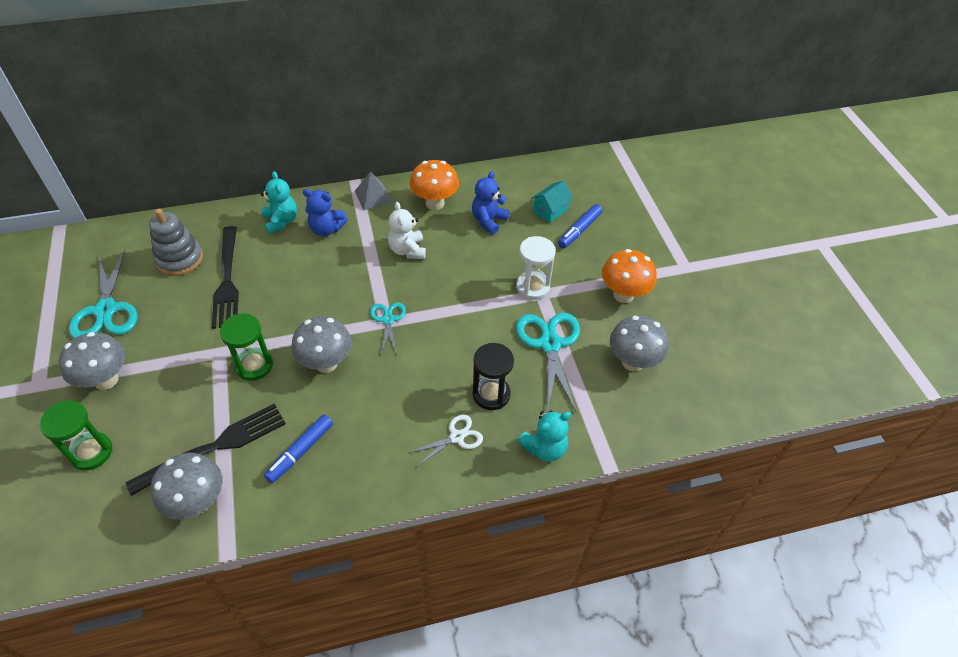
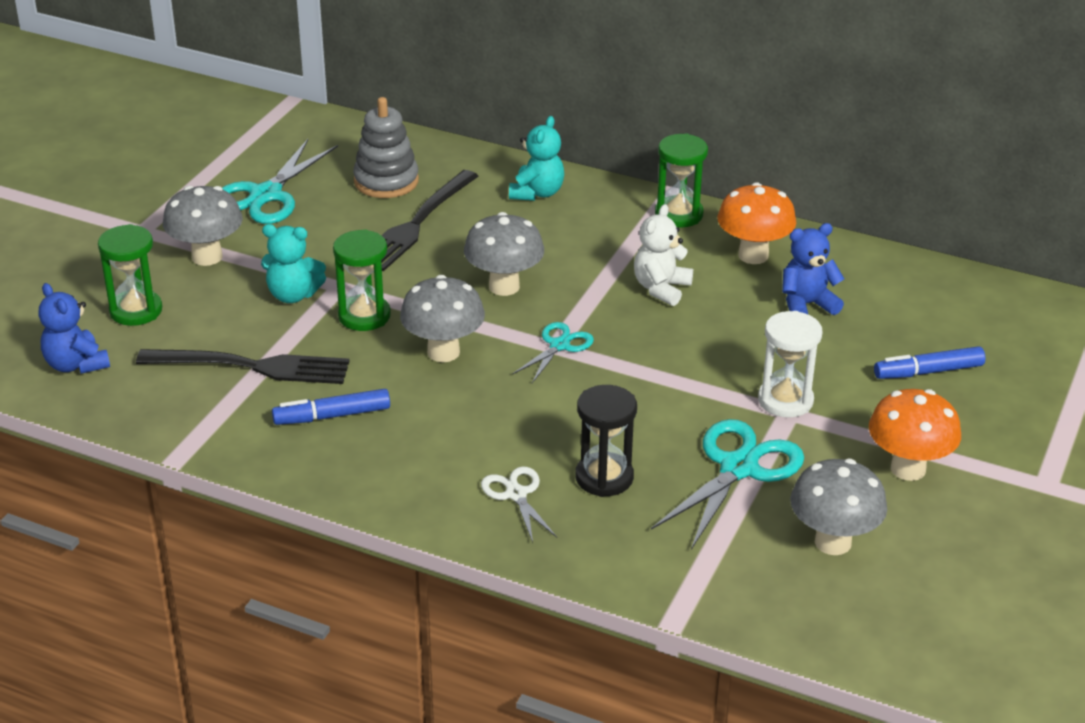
camera: 40 degrees right, 15 degrees down
(198, 502) = (190, 404): grey mushroom -> grey mushroom (504, 286)
(326, 229) = (583, 224): blue teddy bear -> blue teddy bear (76, 364)
(373, 196) = (678, 214): grey pyramid -> green hourglass
(456, 437) = (516, 494): white scissors -> white scissors turned 120 degrees counterclockwise
(544, 448) = (611, 561): turquoise teddy bear -> turquoise teddy bear (293, 295)
(550, 210) = (911, 332): turquoise house -> none

